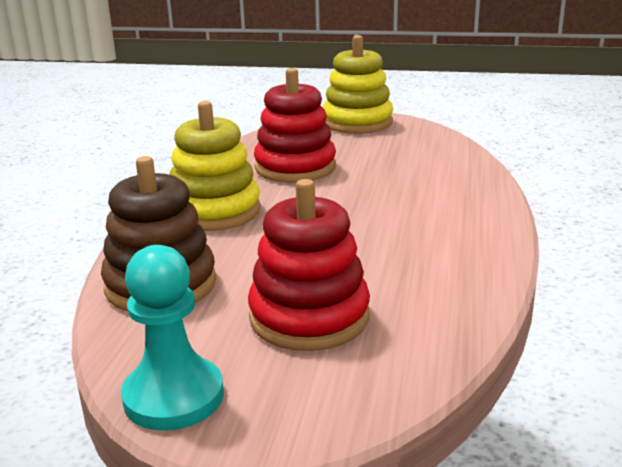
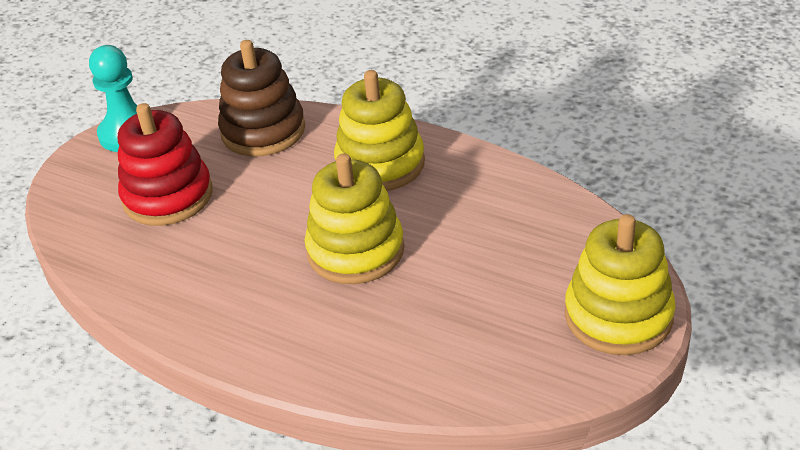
camera: 110 degrees right, 15 degrees up
(295, 167) = (468, 230): red stacking toy -> none
(343, 201) = (355, 251): none -> yellow stacking toy

